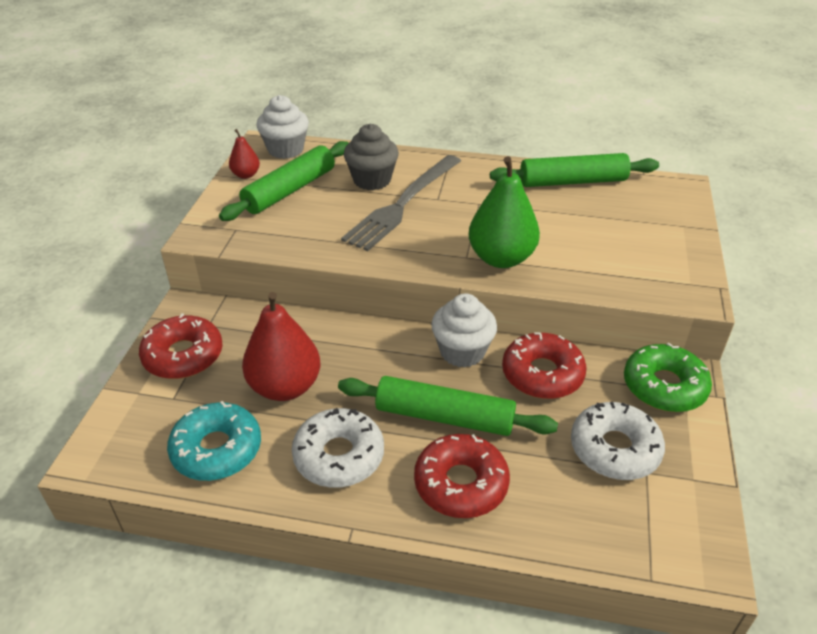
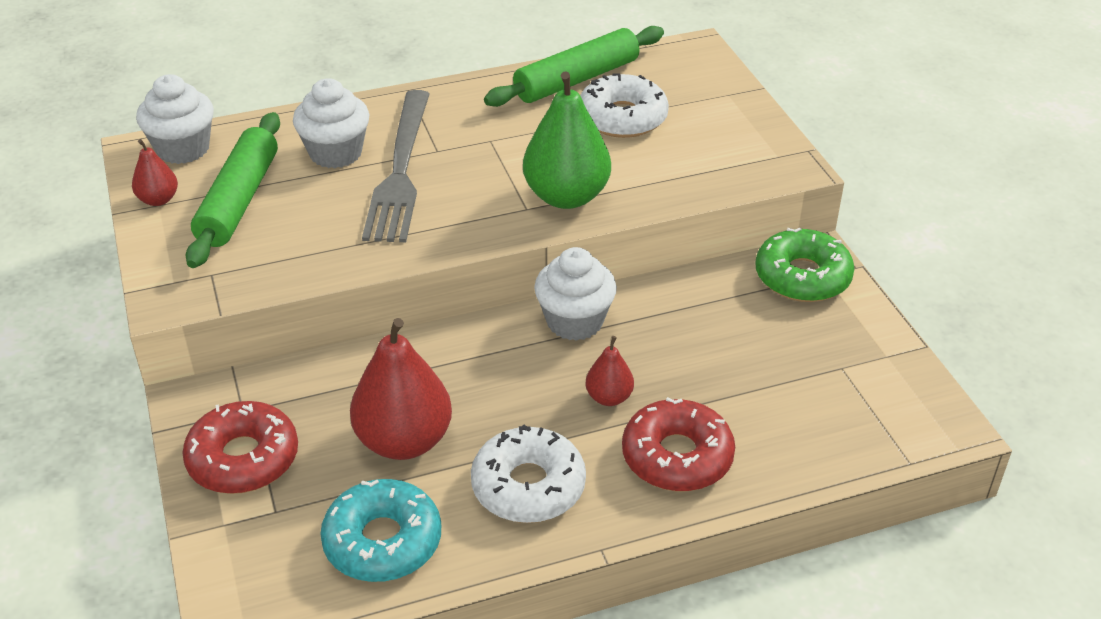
camera: 30 degrees left, 0 degrees up
(372, 180) = (335, 153): grey cupcake -> white cupcake
(444, 416) = (609, 397): green rolling pin -> red pear
(542, 374) = (676, 312): red donut -> none
(614, 449) = (798, 358): white donut -> white donut (622, 118)

